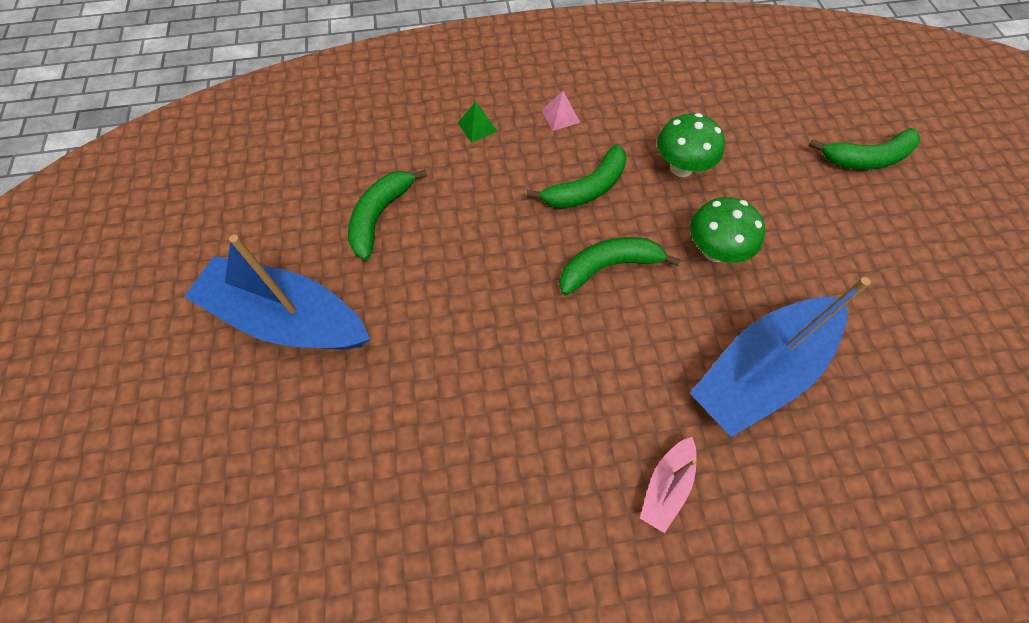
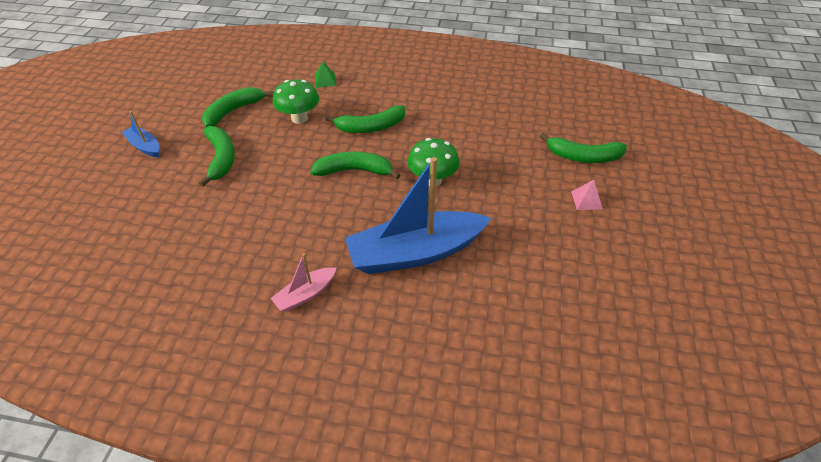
camera: 20 degrees right, 15 degrees down
(287, 318) = (145, 146): blue boat -> blue boat, size x0.46
(414, 304) = (221, 158): none -> green banana
(560, 116) = (382, 86): pink pyramid -> pink pyramid (586, 200)
(681, 168) = (443, 131): green mushroom -> green mushroom (299, 118)

